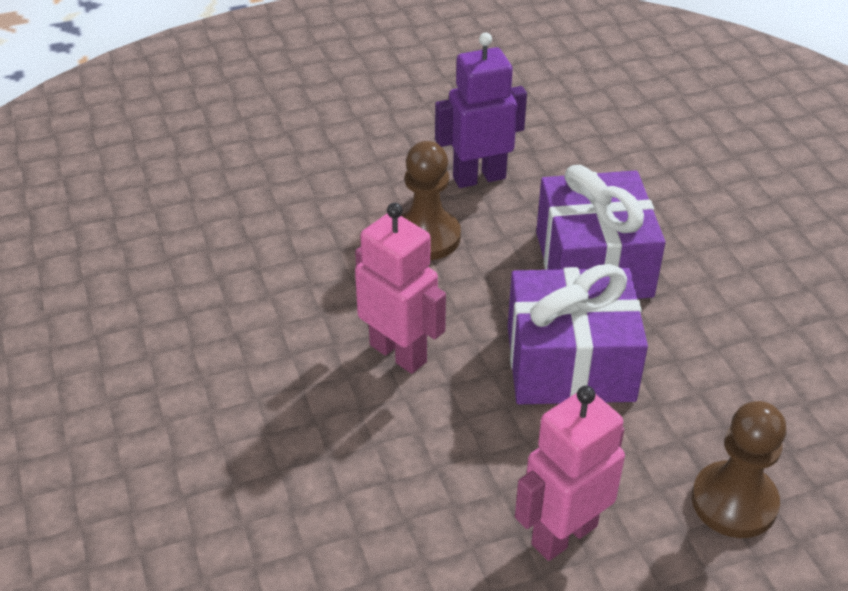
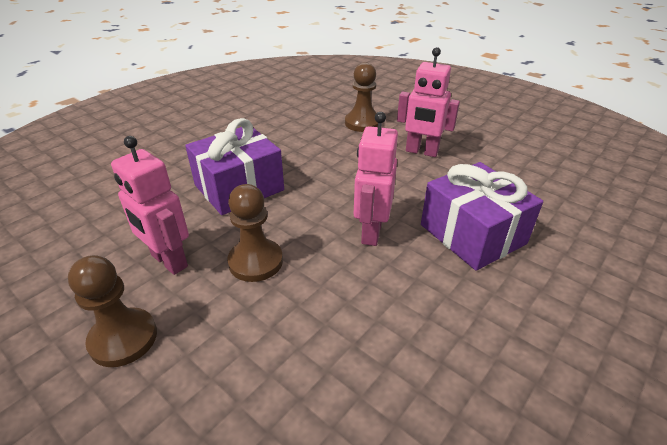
camera: 120 degrees left, 5 degrees down
(392, 137) = (123, 338): none -> brown pawn
(479, 177) = (168, 261): purple robot -> pink robot
(570, 363) = (323, 175): purple gift -> purple gift (472, 234)

